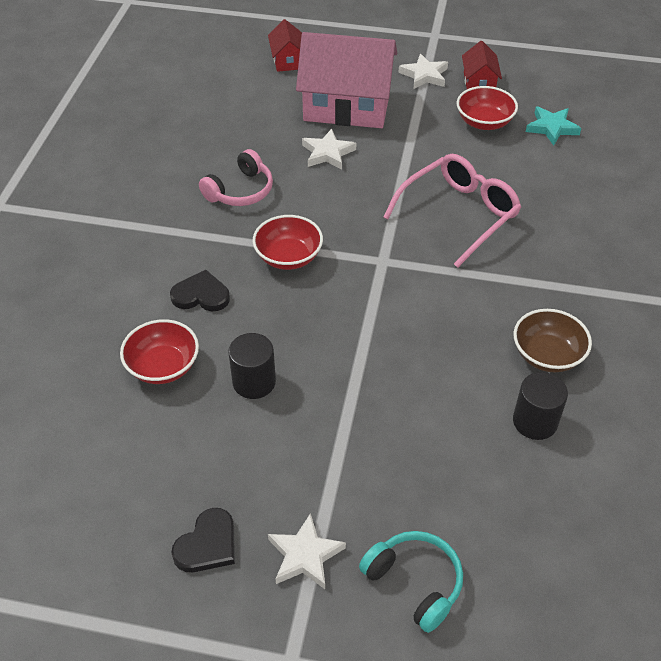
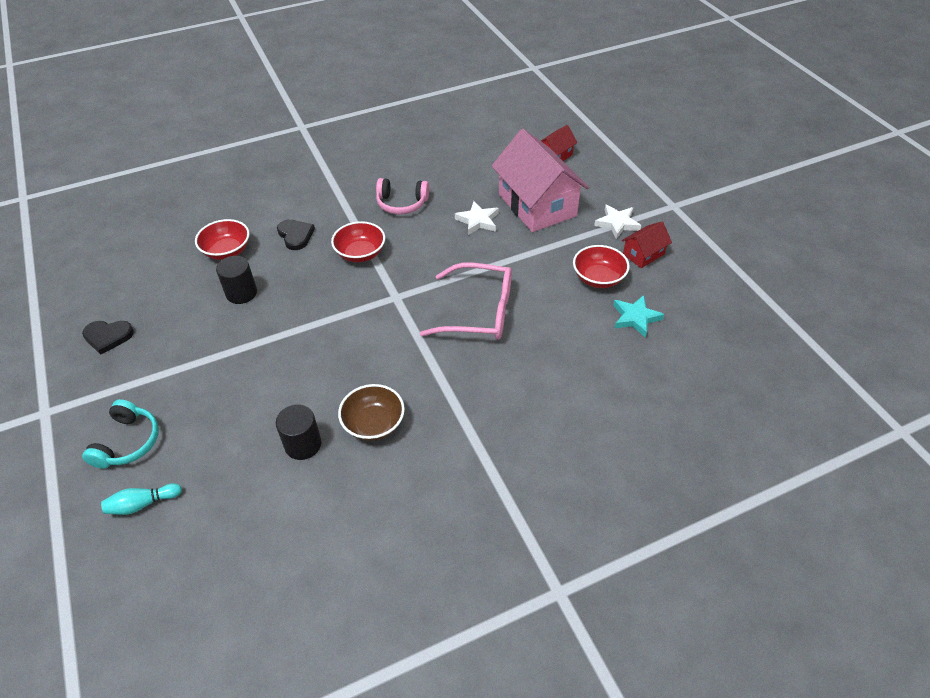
camera: 55 degrees right, 0 degrees up
(305, 555) = (122, 381): white star -> none
(522, 599) = (142, 504): none -> turquoise bowling pin

